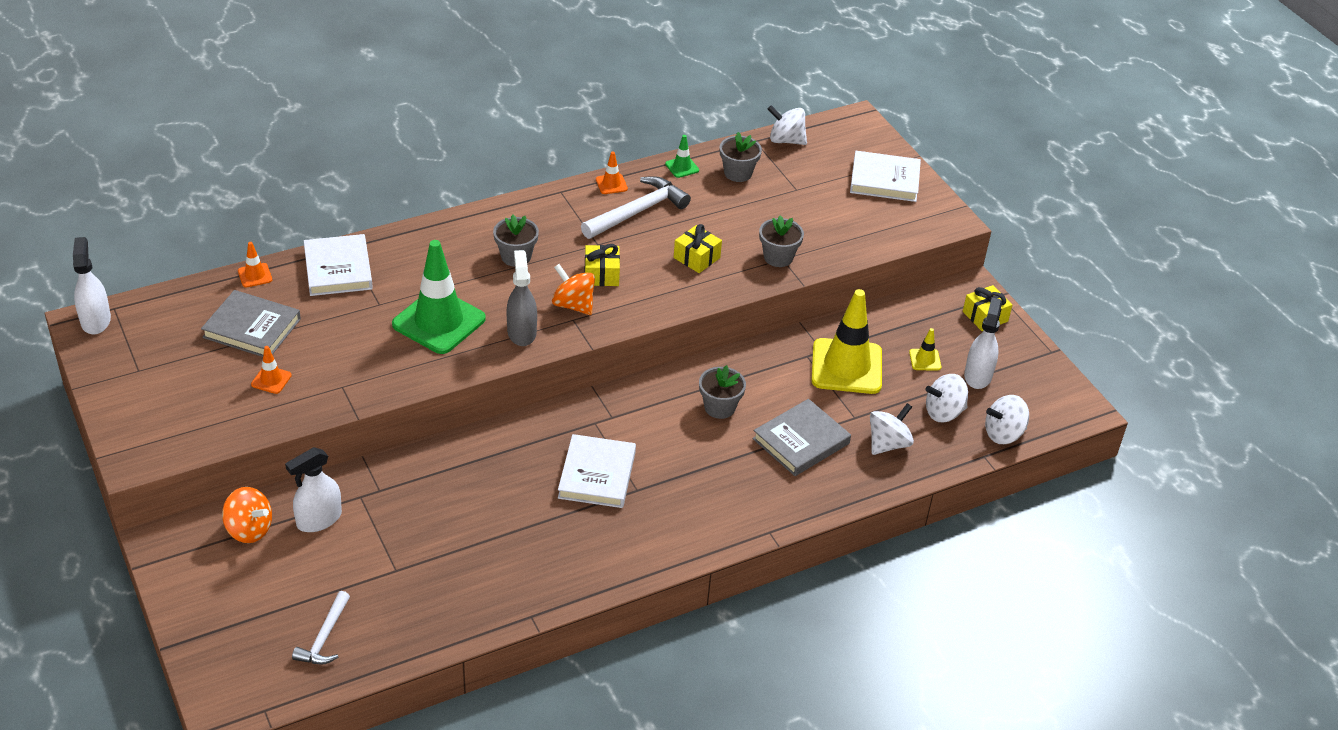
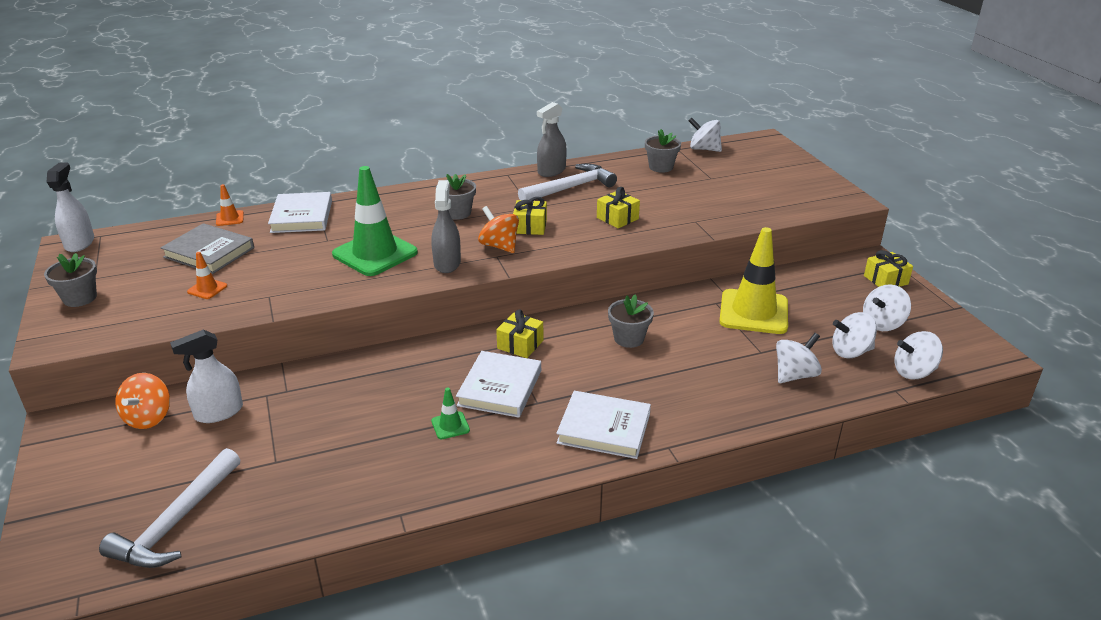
camera: 10 degrees right, 10 degrees down
(249, 529) = (148, 418): orange spinning top -> orange spinning top turned 60 degrees clockwise
(325, 637) = (177, 522): white hammer -> white hammer, size x1.63
(608, 421) = (520, 344): none -> yellow gift
(611, 184) = (551, 171): orange traffic cone -> grey spray bottle
(682, 167) = (613, 162): green traffic cone -> green traffic cone (450, 425)
(778, 257) = (691, 220): grey flower pot -> grey flower pot (80, 298)
(801, 441) = (706, 369): grey book -> none
(884, 180) = (789, 174): white book -> white book (604, 428)
(925, 360) = (829, 310): yellow traffic cone -> none
(978, 375) = (882, 324): white spray bottle -> white spinning top

